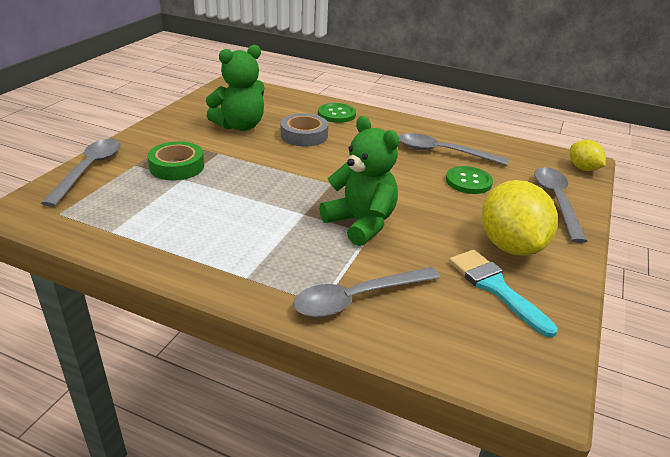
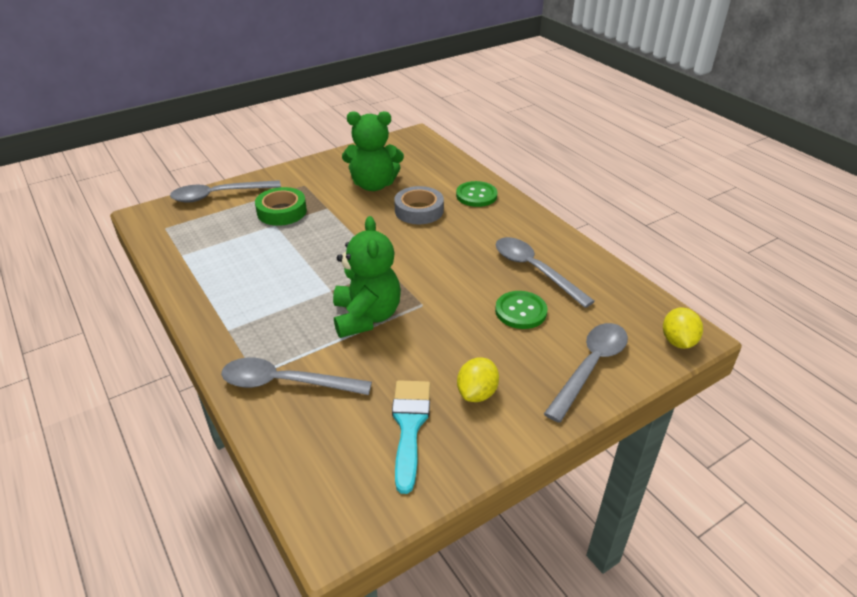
camera: 35 degrees right, 5 degrees up
(89, 170) = (219, 195): grey spoon -> grey spoon turned 150 degrees counterclockwise
(510, 245) = (477, 393): yellow lemon -> yellow lemon, size x0.54

